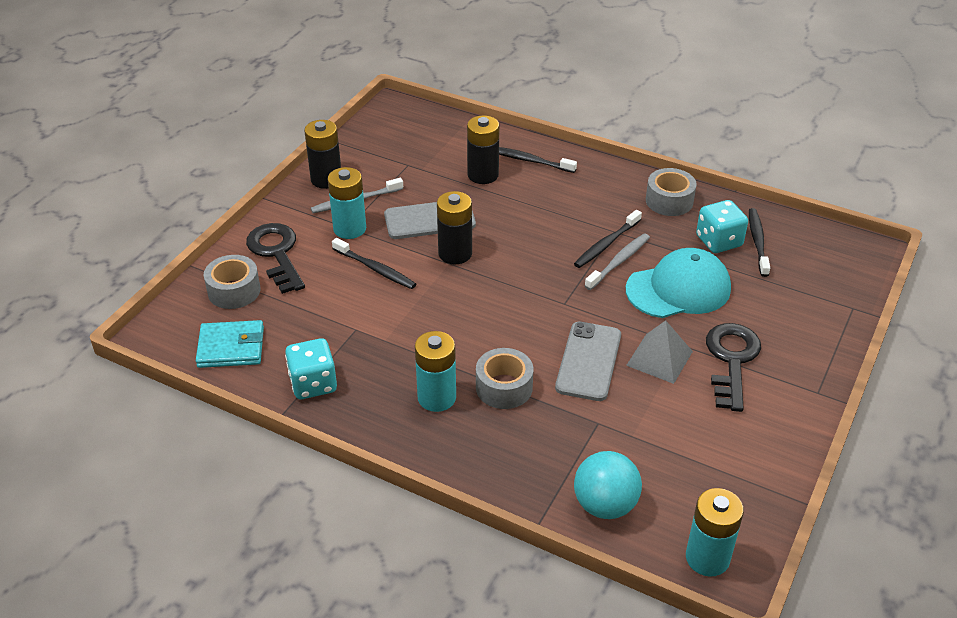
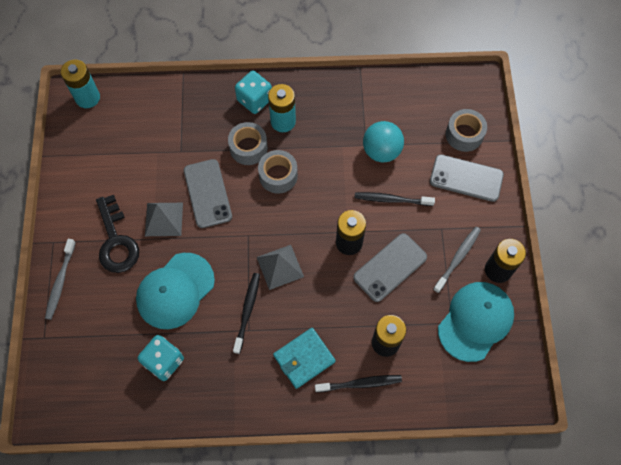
camera: 150 degrees right, 25 degrees up
(231, 347) = (426, 95): turquoise wallet -> turquoise wallet (304, 358)
(276, 254) = (466, 178): black key -> grey phone
(313, 384) = (359, 95): turquoise dice -> turquoise dice (254, 100)
(349, 229) = (438, 227): turquoise battery -> none
(385, 157) = (475, 321): none -> turquoise cap
(546, 264) = (280, 266): none -> grey pyramid
(605, 505) = (153, 101): turquoise ball -> turquoise ball (381, 151)
(618, 262) = (229, 296): grey toothbrush -> grey toothbrush (60, 281)
(669, 201) = (221, 392): grey tape -> grey tape (278, 176)
(757, 242) = (133, 377): black toothbrush -> none

